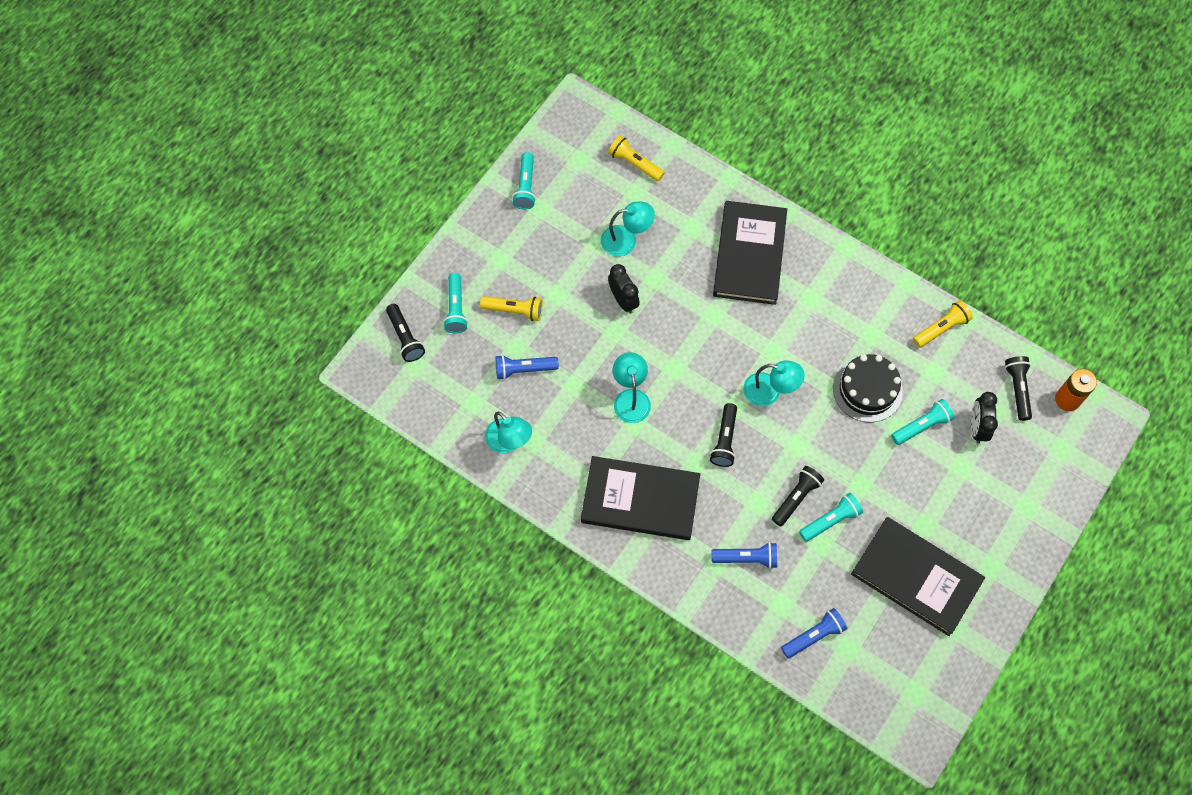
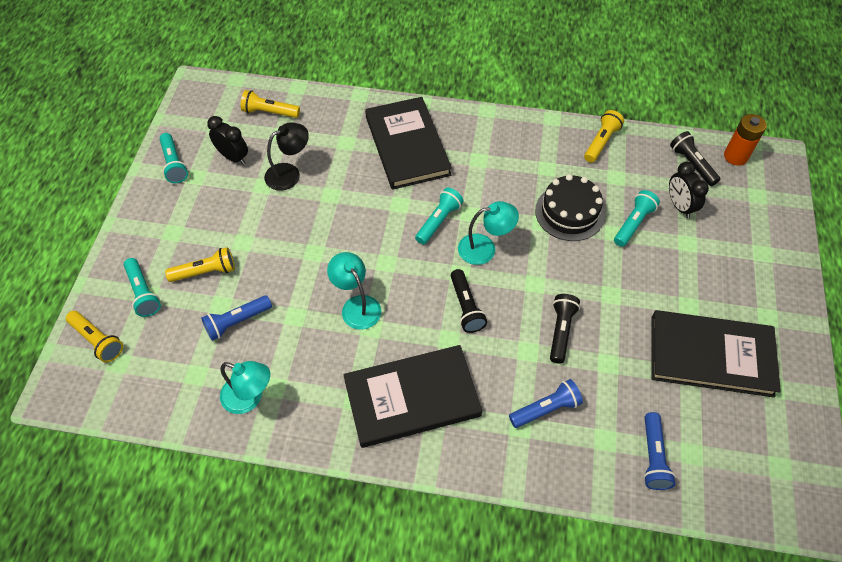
camera: 25 degrees left, 10 degrees down
(405, 337) = (97, 340): black flashlight -> yellow flashlight
(623, 300) = (309, 223): black clock -> black clock (233, 157)
(626, 240) = (289, 173): turquoise lamp -> black lamp
(814, 636) = (653, 457): blue flashlight -> blue flashlight turned 150 degrees clockwise
(830, 520) = (604, 338): turquoise flashlight -> turquoise flashlight (438, 221)

